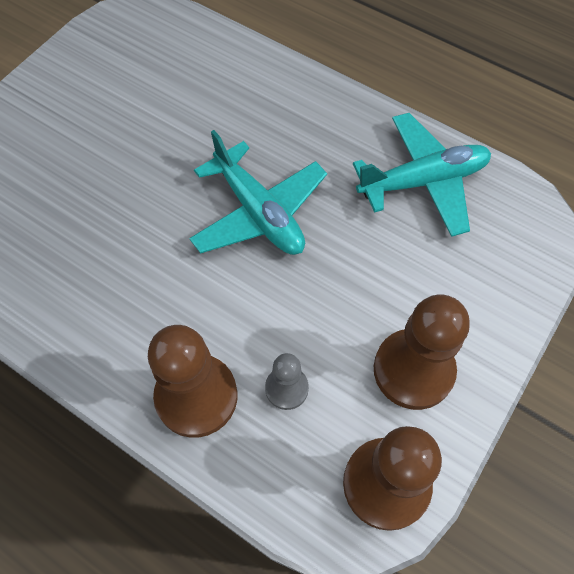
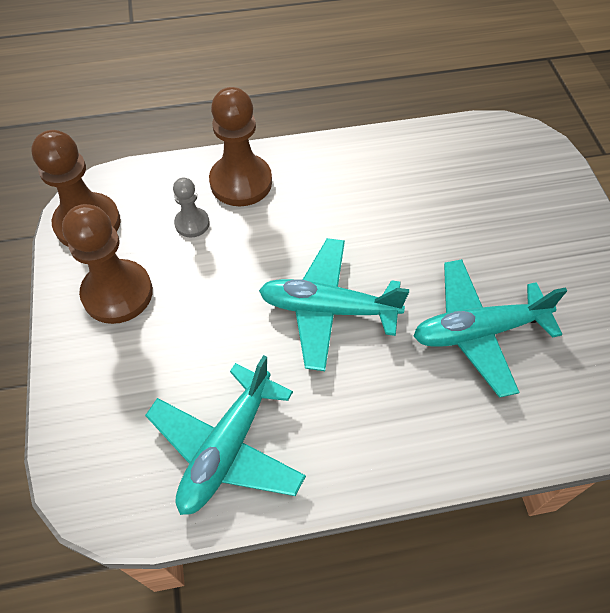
camera: 135 degrees right, 5 degrees down
(180, 117) = (478, 331): none -> turquoise plane

